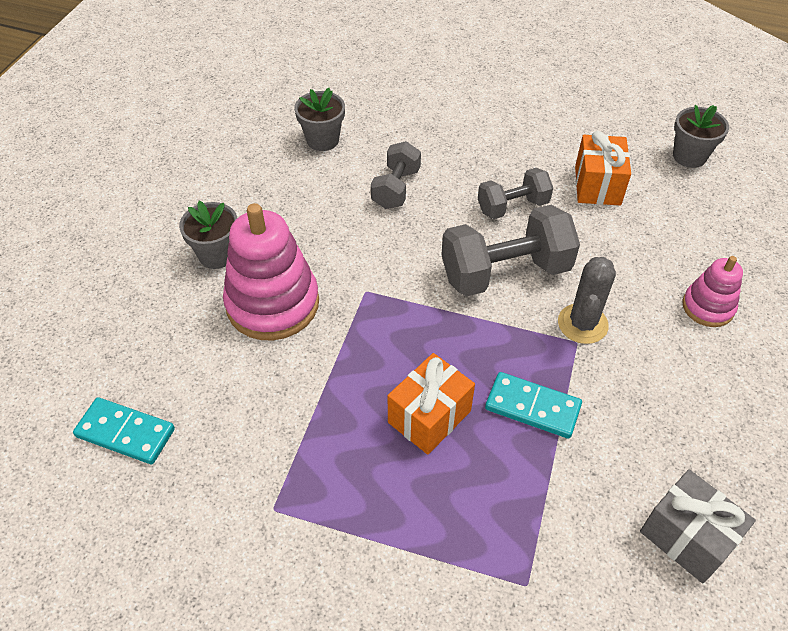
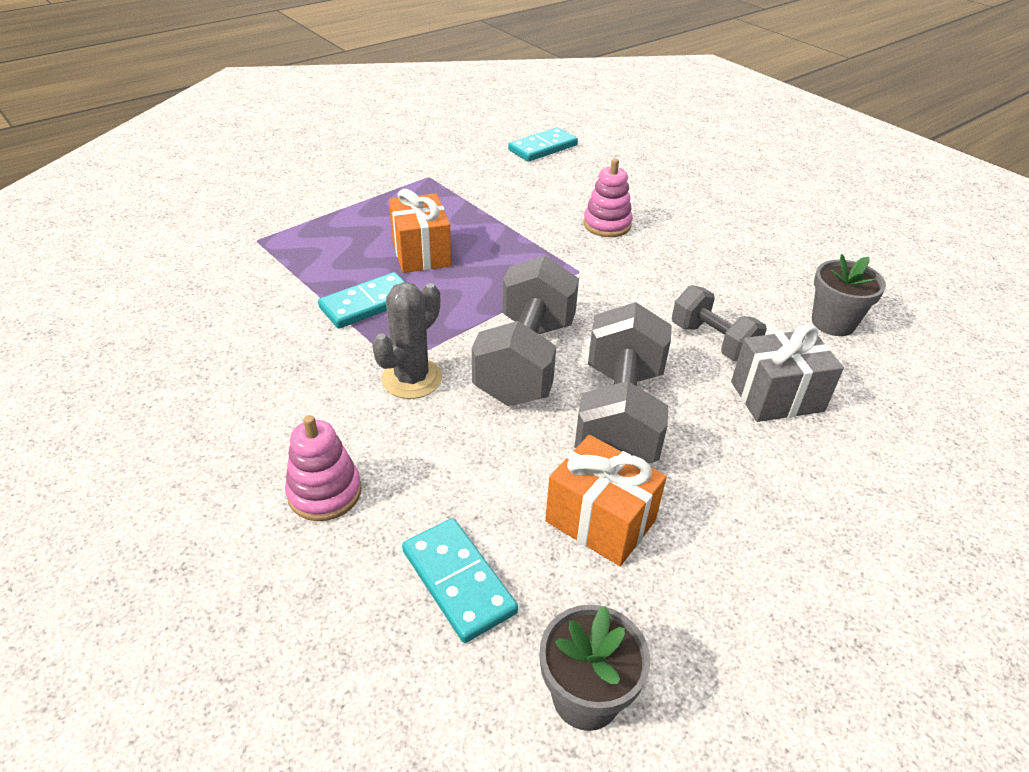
camera: 120 degrees right, 10 degrees down
(217, 255) = (687, 216): grey flower pot -> none
(272, 303) = (607, 225): pink stacking toy -> pink stacking toy, size x0.55
(512, 207) = (619, 416): grey dumbbell -> grey dumbbell, size x1.68
(582, 324) = (411, 379): grey cactus -> grey cactus turned 75 degrees clockwise
(686, 537) = (175, 321): grey gift -> grey gift (777, 396)
(689, 220) = (458, 581): none -> turquoise domino

